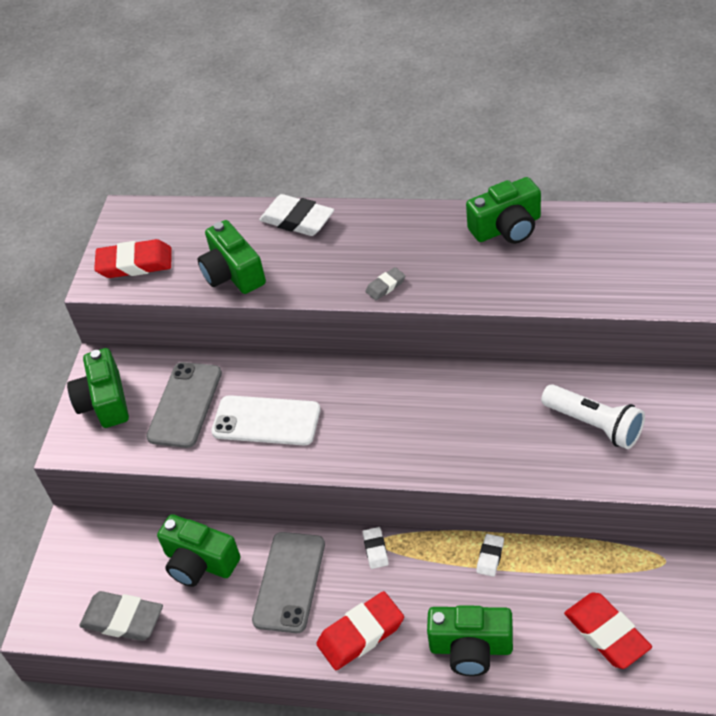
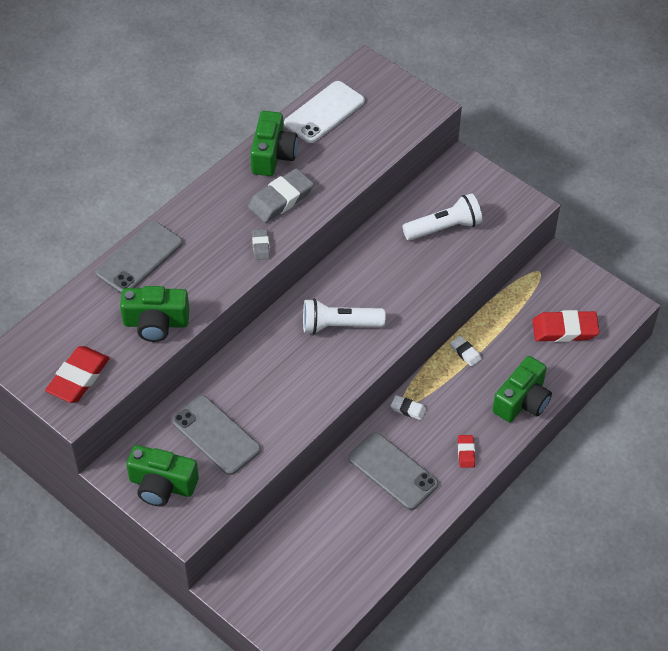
camera: 65 degrees left, 5 degrees up
(123, 619) = (340, 588): grey eraser -> grey eraser (281, 199)
(200, 562) = (331, 517): green camera -> none
(266, 421) = (278, 394): white phone -> white phone (324, 112)
(297, 220) = (139, 258): white eraser -> grey phone
(361, 634) = (466, 453): red eraser -> red eraser, size x0.51
(387, 417) = (339, 325): none -> white flashlight

